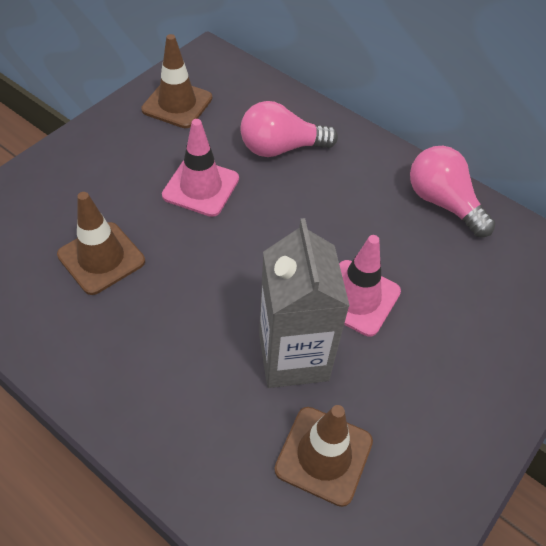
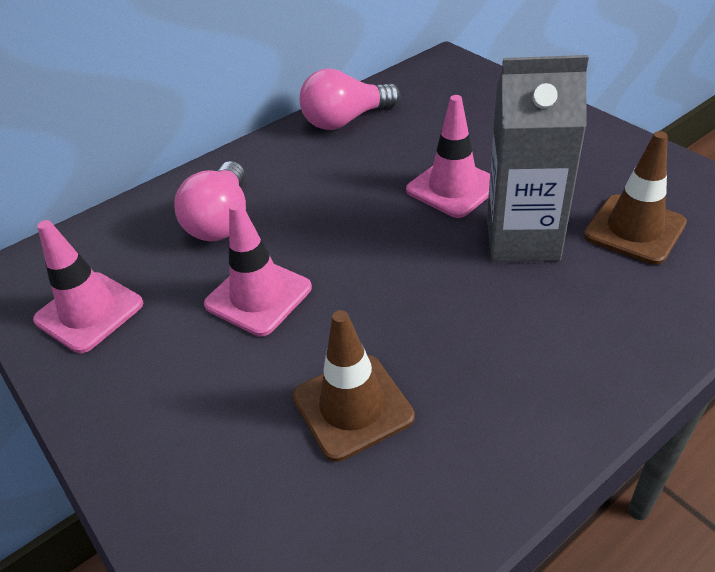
camera: 70 degrees left, 10 degrees down
(177, 104) = (89, 312): brown traffic cone -> pink traffic cone

